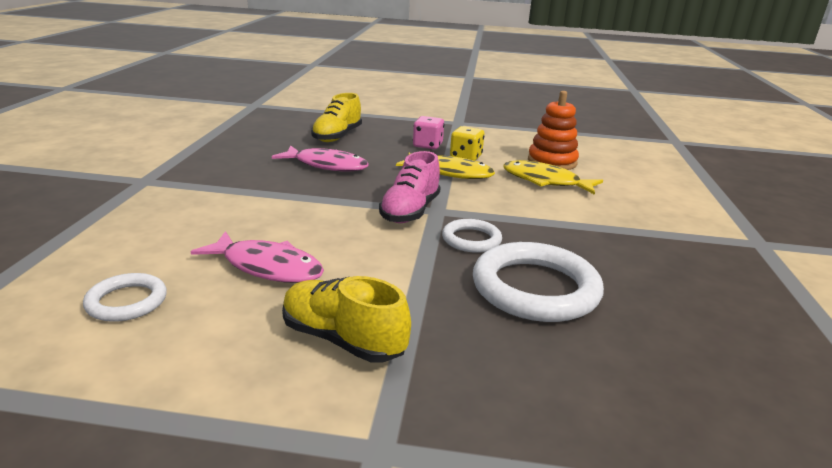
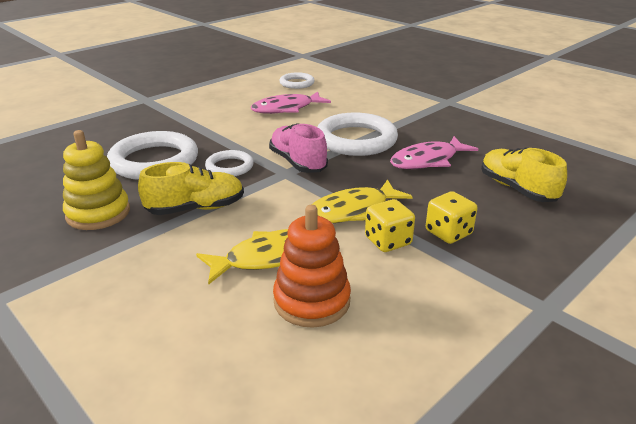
camera: 130 degrees right, 5 degrees up
(319, 200) = (356, 140): none -> white ring
(343, 340) = (204, 108): yellow shoe -> yellow shoe (196, 208)
(427, 145) = (448, 233): pink dice -> yellow dice
(645, 263) = (98, 213): none -> yellow stacking toy

